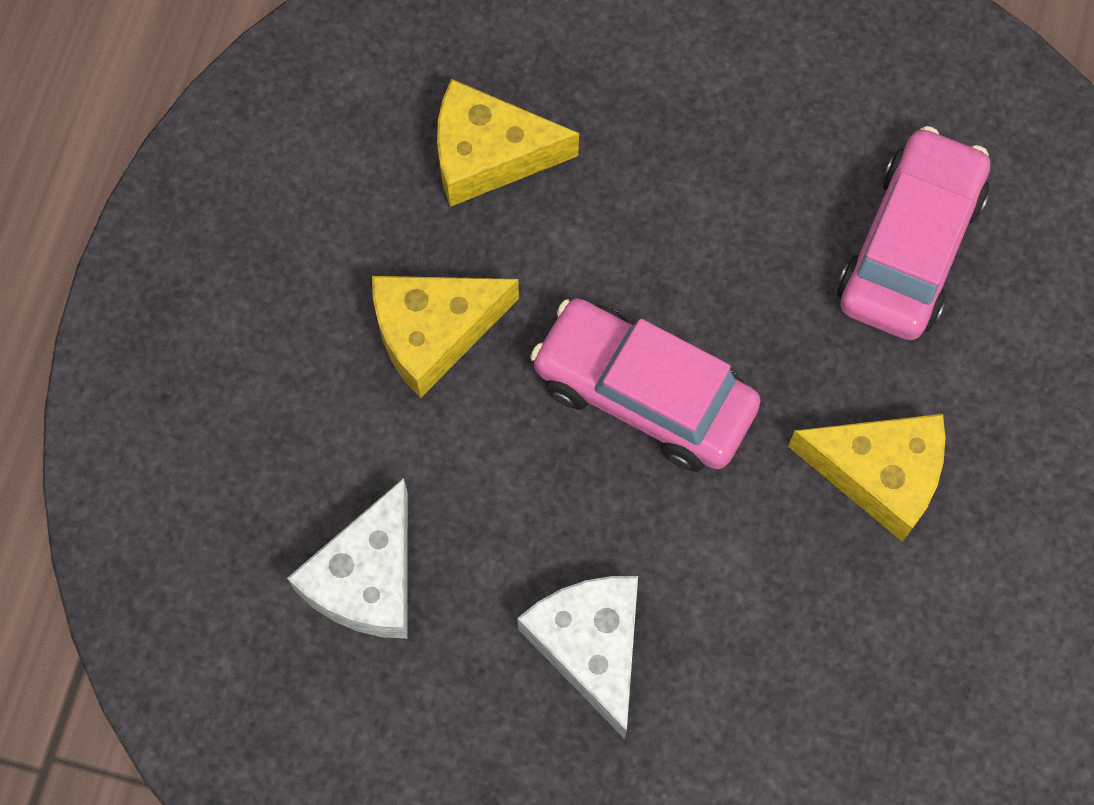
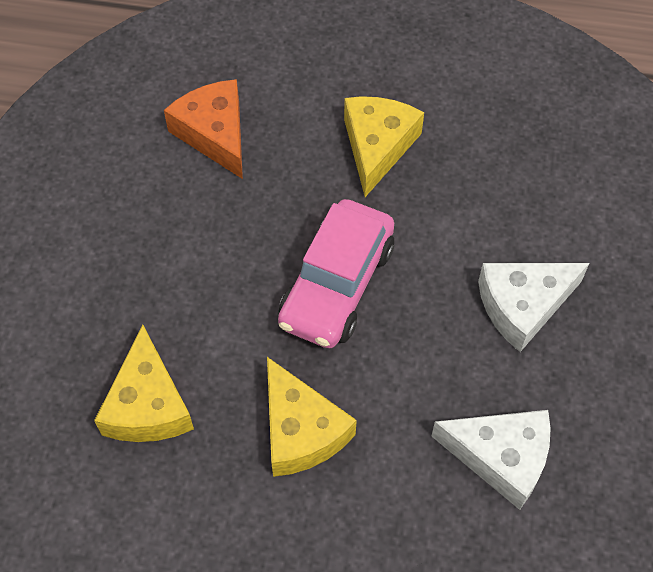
camera: 95 degrees left, 10 degrees down
(909, 247) = (215, 134): pink car -> orange cheese

